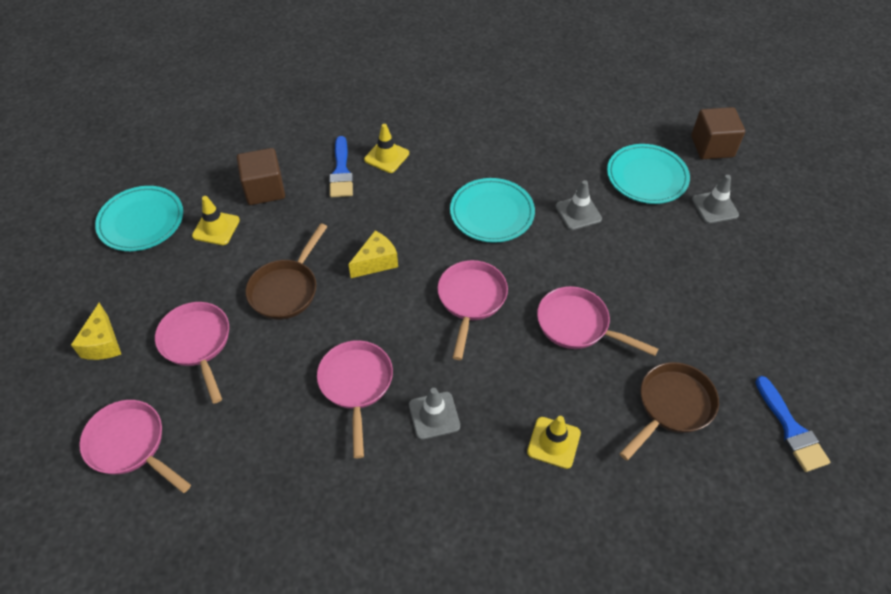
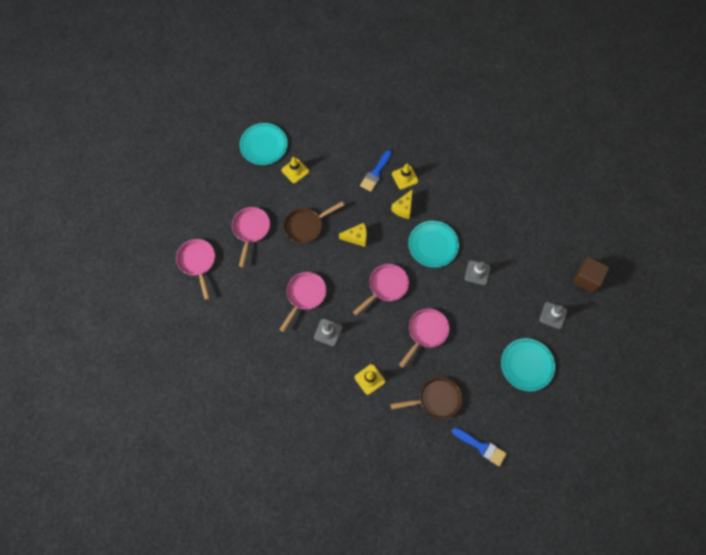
camera: 35 degrees right, 15 degrees up
(103, 343) = (212, 204): yellow cheese -> yellow cheese (403, 208)
(264, 189) = (331, 161): brown cube -> none
(577, 325) = (426, 332): pink pan -> pink pan turned 60 degrees clockwise
(647, 176) = (532, 274): turquoise plate -> turquoise plate (527, 365)
(791, 429) = (481, 447): blue brush -> blue brush turned 75 degrees counterclockwise

